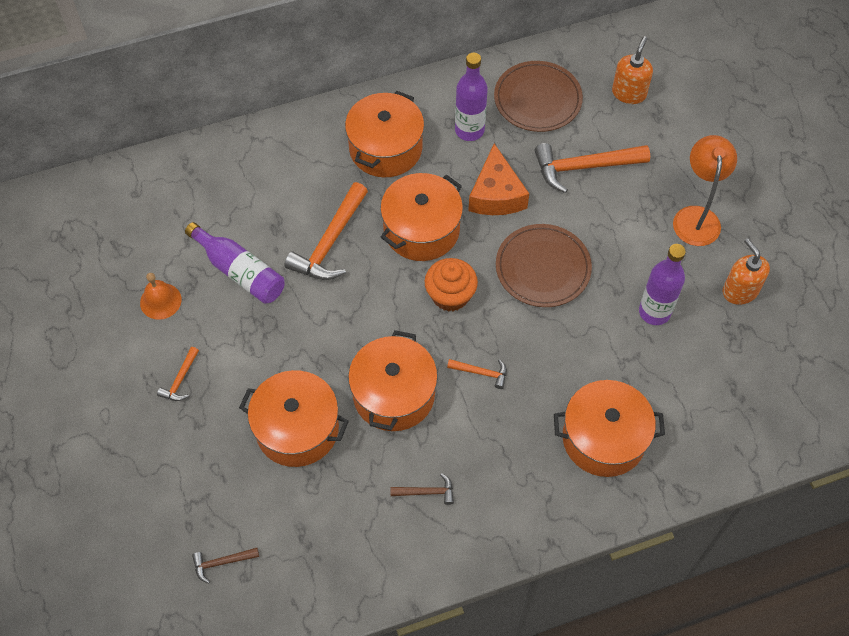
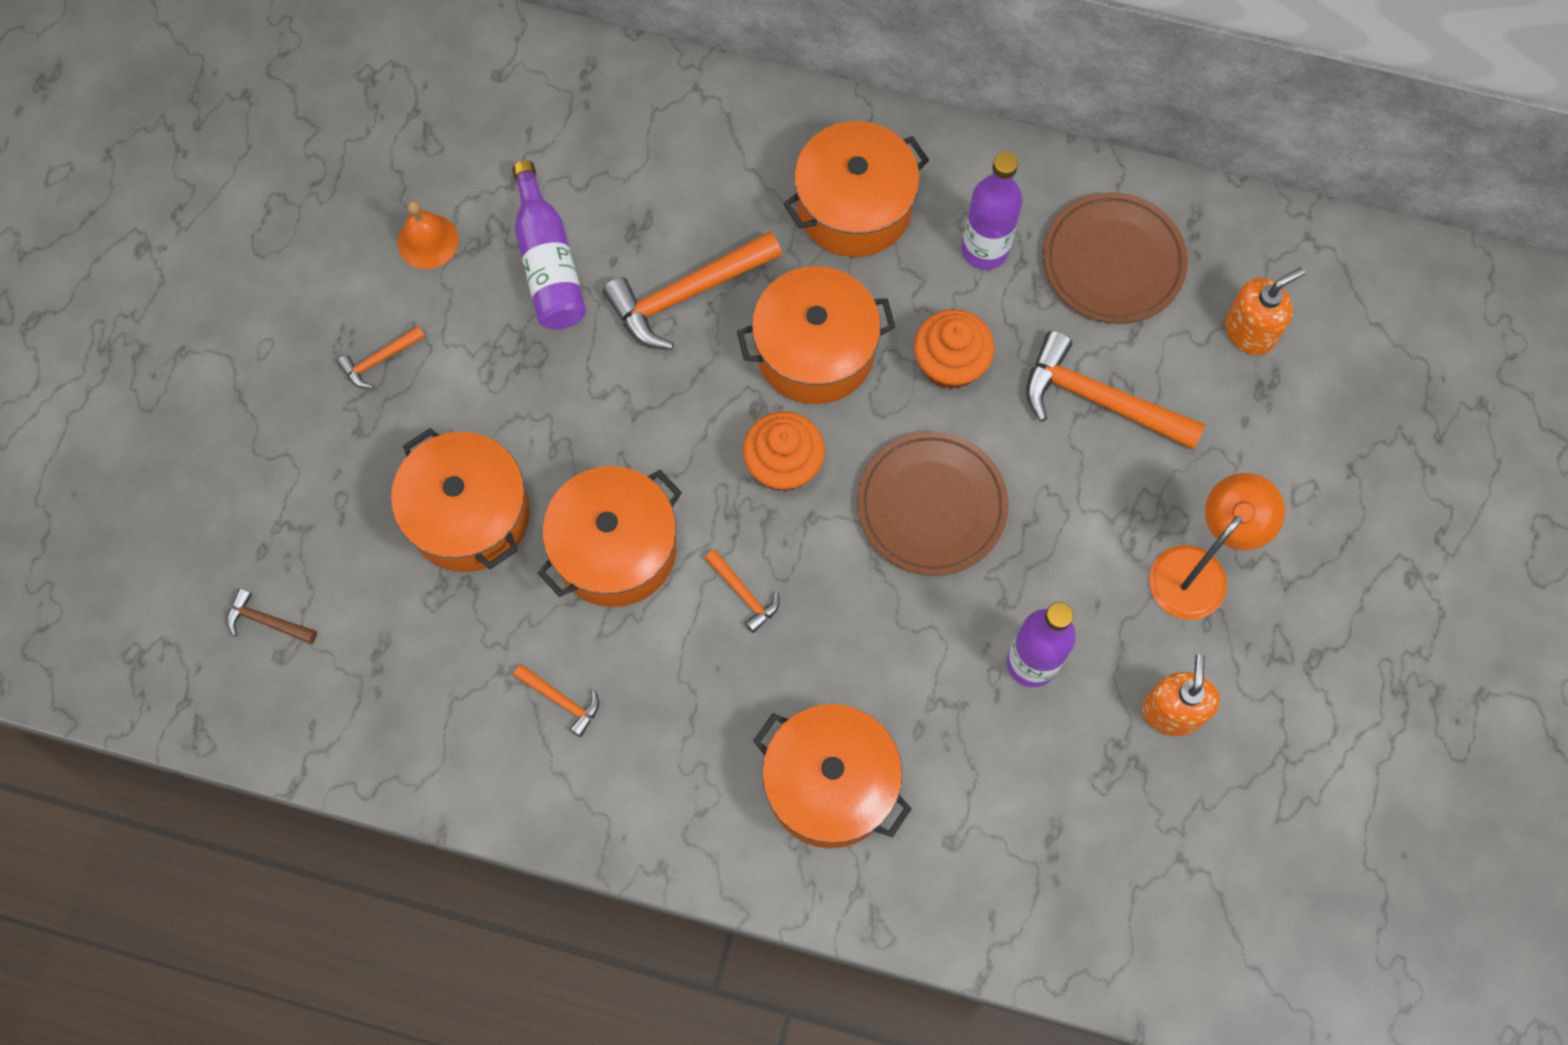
camera: 35 degrees right, 10 degrees up
(426, 492) = (561, 700): brown hammer -> orange hammer
(496, 194) = (950, 364): orange cheese -> orange cupcake

